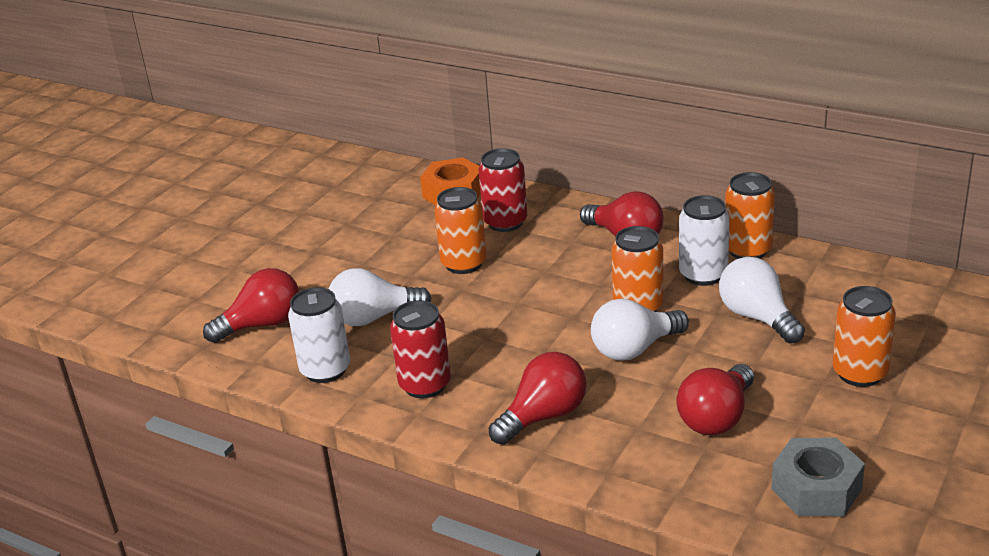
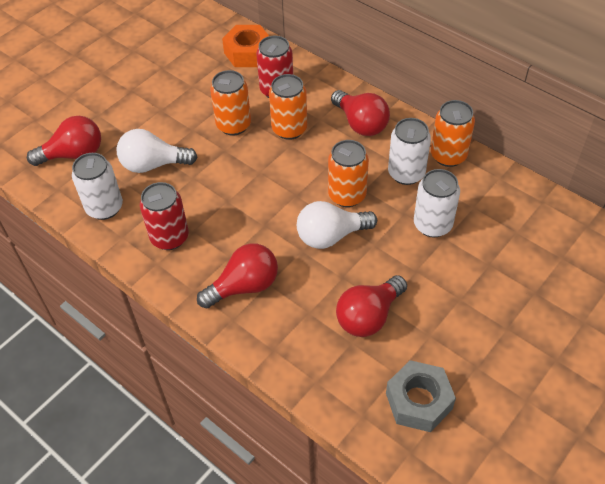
camera: 10 degrees right, 20 degrees up
(757, 317) = (432, 225): white light bulb -> white can
(860, 373) = (490, 297): orange can -> orange can (289, 129)

